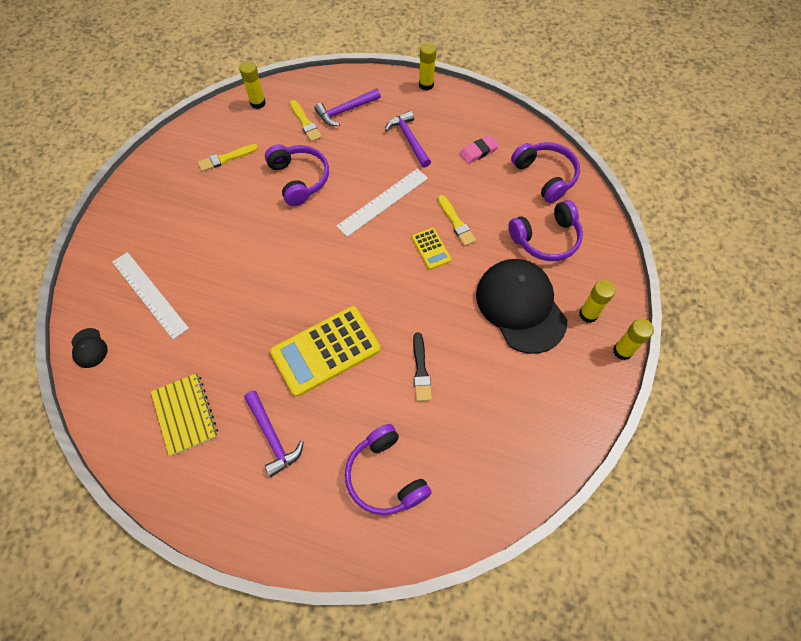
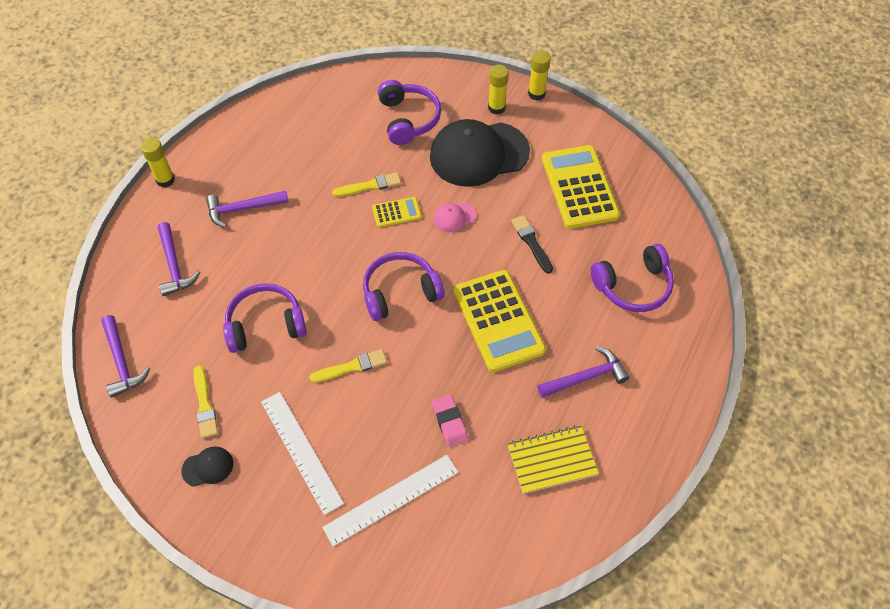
camera: 80 degrees left, 5 degrees down
(89, 348) = (453, 570): black cap -> black cap (208, 467)
(258, 103) = (121, 362): yellow glue stick -> purple hammer
(305, 122) = (177, 310): yellow brush -> yellow brush (351, 367)
(383, 202) = (324, 246): white ruler -> white ruler (301, 451)
(421, 369) = (531, 243): black brush -> black brush turned 120 degrees counterclockwise
(436, 296) = (454, 217): none -> pink cap
(479, 151) = (282, 150): pink eraser -> pink eraser (449, 422)
(503, 409) = (579, 187): none -> yellow calculator
(545, 176) = (333, 103): purple headphones -> purple headphones (400, 292)

